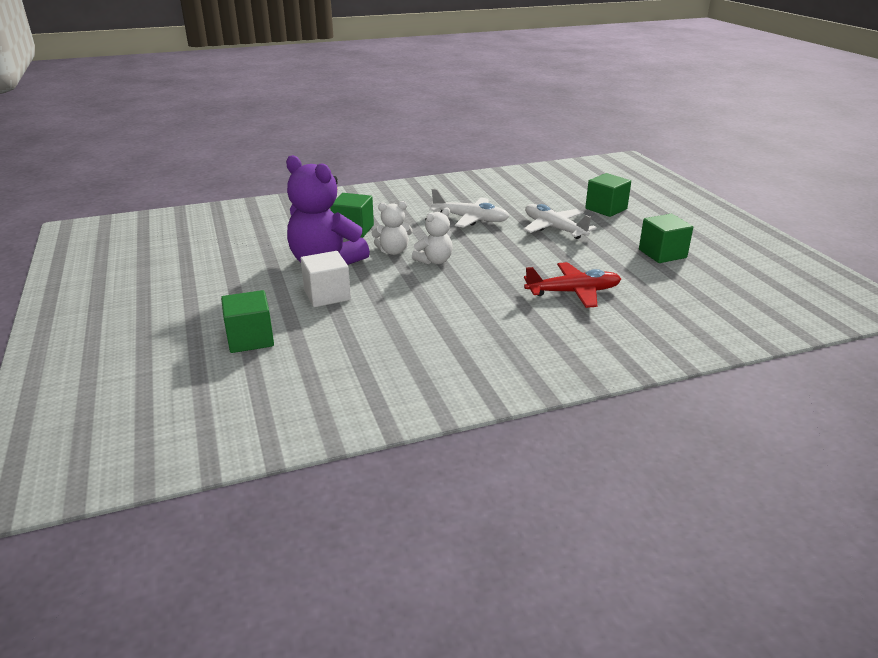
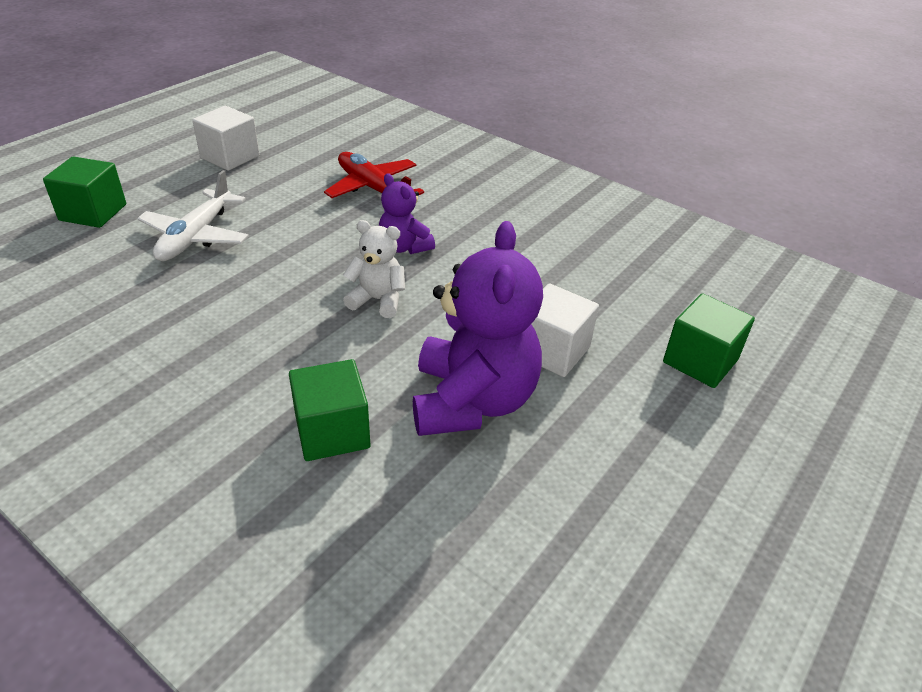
camera: 125 degrees left, 10 degrees up
(393, 251) = (378, 349): white teddy bear -> none
(470, 219) = (201, 317): white plane -> none
(482, 282) = (404, 247): none -> purple teddy bear
(662, 253) = (230, 157): green cube -> white cube

